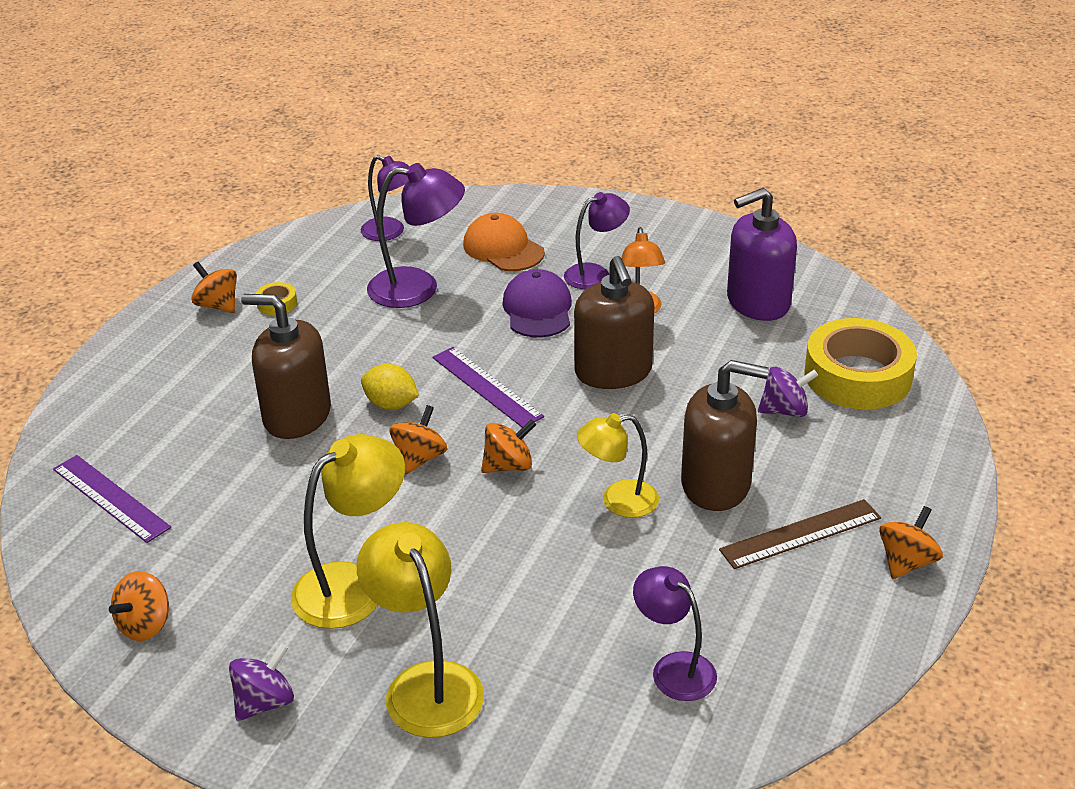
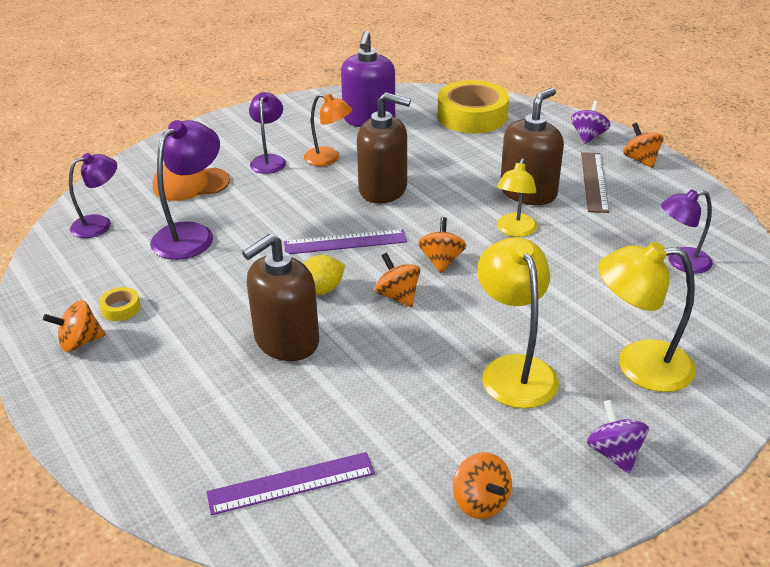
camera: 60 degrees left, 0 degrees up
(538, 309) = (281, 194): purple cap -> none
(784, 410) = (481, 147): purple spinning top -> purple spinning top (588, 136)

